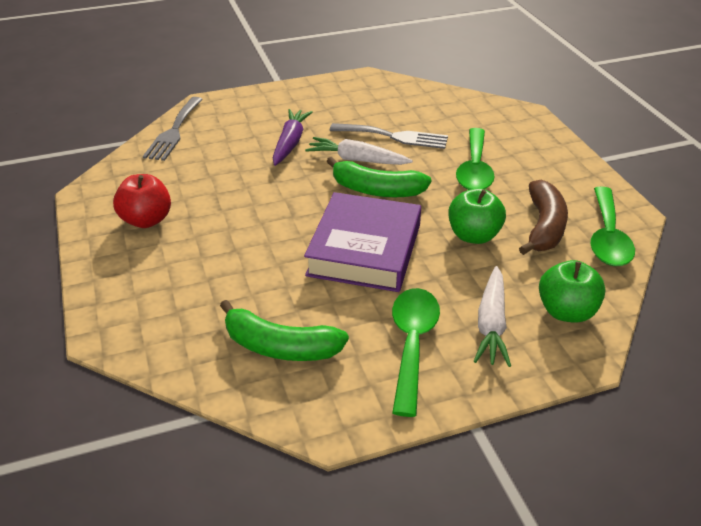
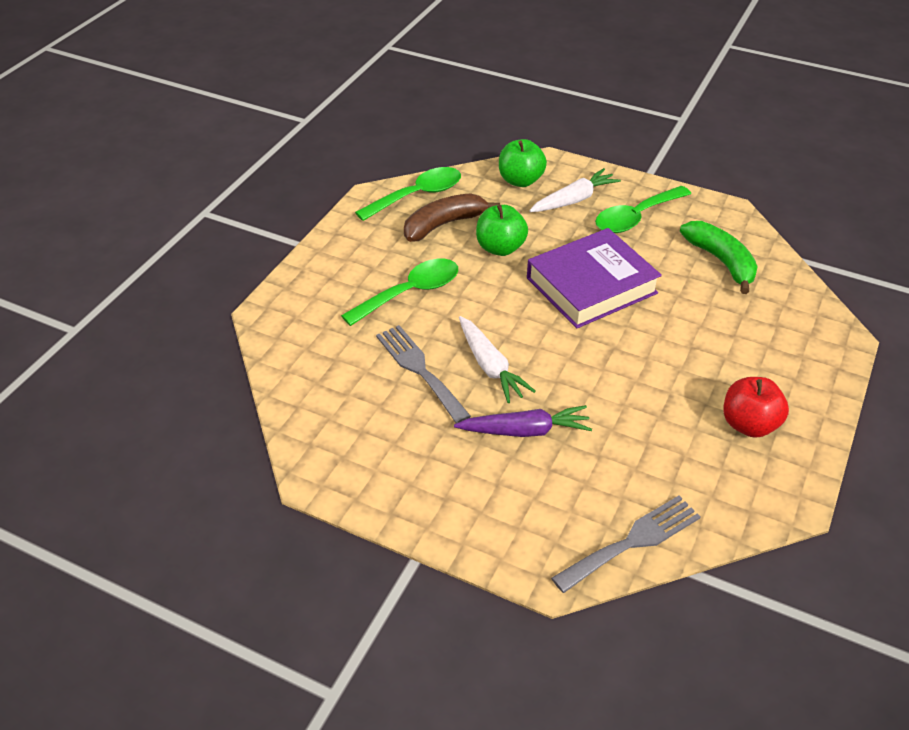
camera: 135 degrees left, 5 degrees up
(290, 143) = (525, 431): purple carrot -> purple carrot turned 150 degrees counterclockwise
(376, 190) = (516, 326): green banana -> none

